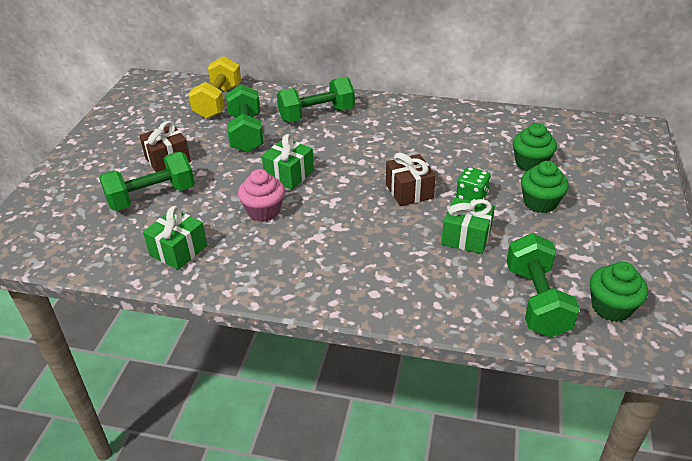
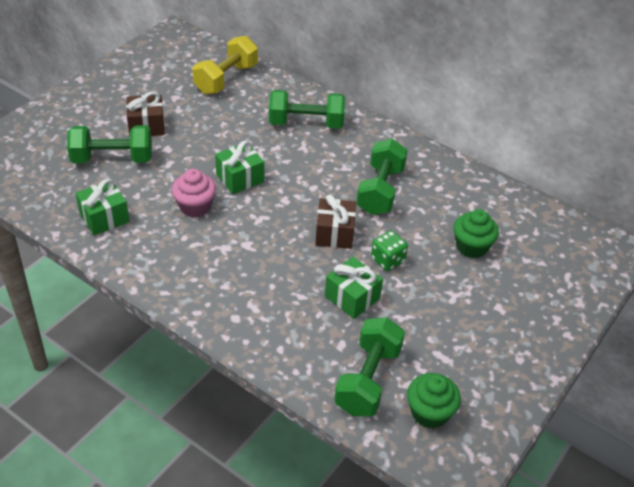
camera: 20 degrees right, 5 degrees up
(246, 133) = (230, 122): green dumbbell -> green dumbbell (380, 191)
(540, 203) = (447, 290): green cupcake -> none

